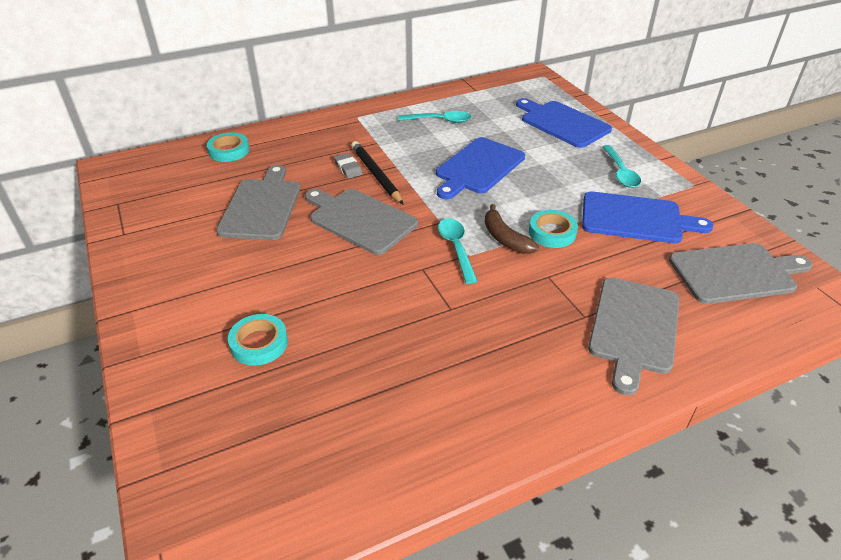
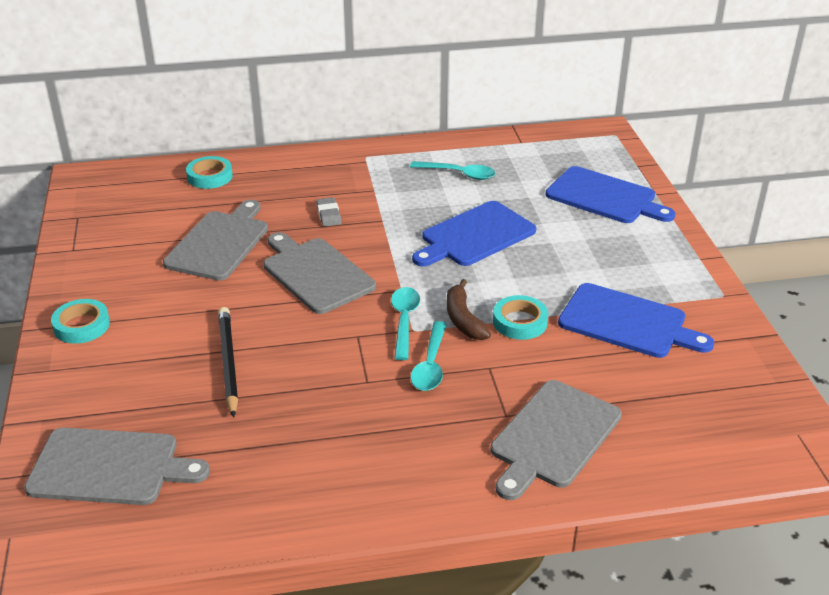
camera: 15 degrees right, 5 degrees down
(259, 343) = (162, 380): turquoise tape -> turquoise tape (81, 326)
(376, 175) = (355, 227): black pencil -> black pencil (228, 362)
(562, 123) = (605, 197): blue cutting board -> blue cutting board turned 150 degrees clockwise
(620, 172) = (641, 267): turquoise spoon -> turquoise spoon (430, 365)
(736, 273) = (708, 402): grey cutting board -> grey cutting board (110, 467)

